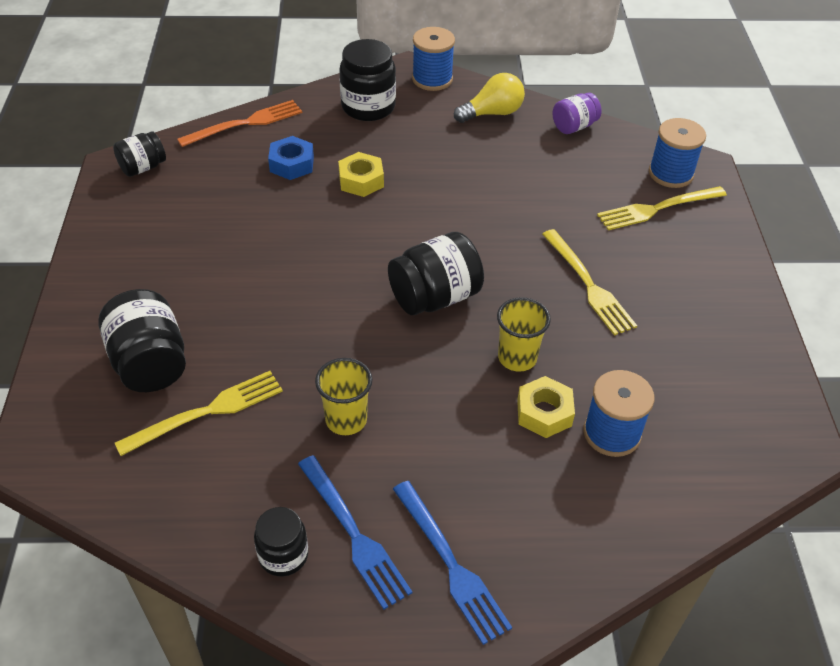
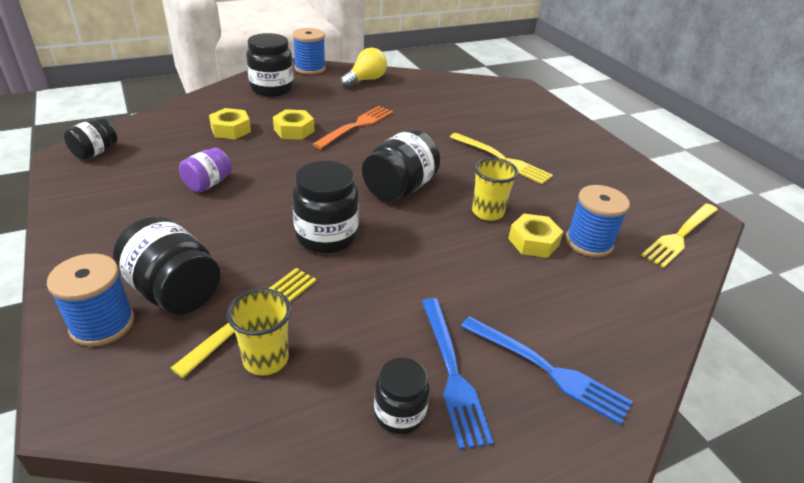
camera: 25 degrees left, 10 degrees down
(246, 123) = (177, 111): orange fork -> orange fork (357, 125)
(292, 164) = (231, 129): blue nut -> yellow nut
(320, 340) = (326, 236): none -> black jar
(346, 420) = (385, 287): yellow cup -> yellow cup (266, 359)
(355, 535) = (453, 374): blue fork -> blue fork turned 45 degrees clockwise
(574, 126) = (425, 79): purple jar -> purple jar (208, 184)
(656, 209) = (511, 112): yellow fork -> yellow fork (680, 236)
(670, 173) = (505, 93): blue spool -> blue spool (102, 324)

